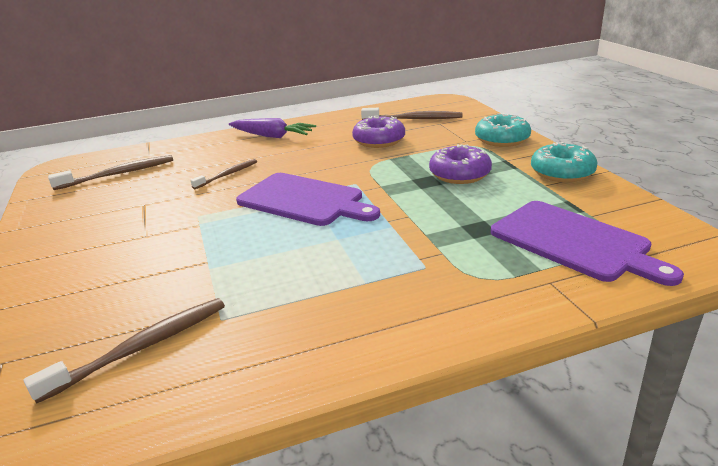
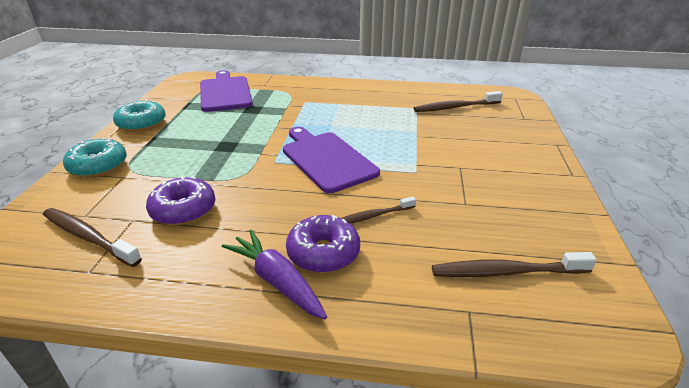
camera: 155 degrees left, 5 degrees up
(459, 174) = (196, 144): purple donut -> purple donut (323, 253)

